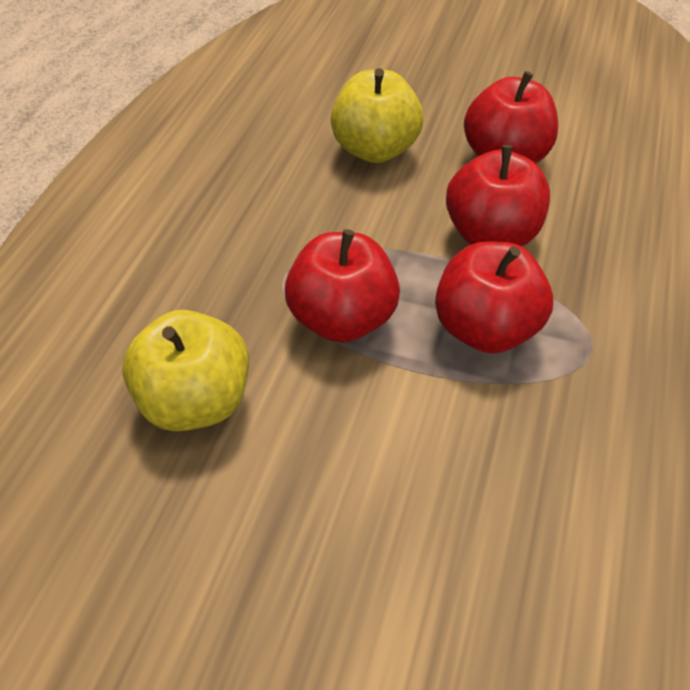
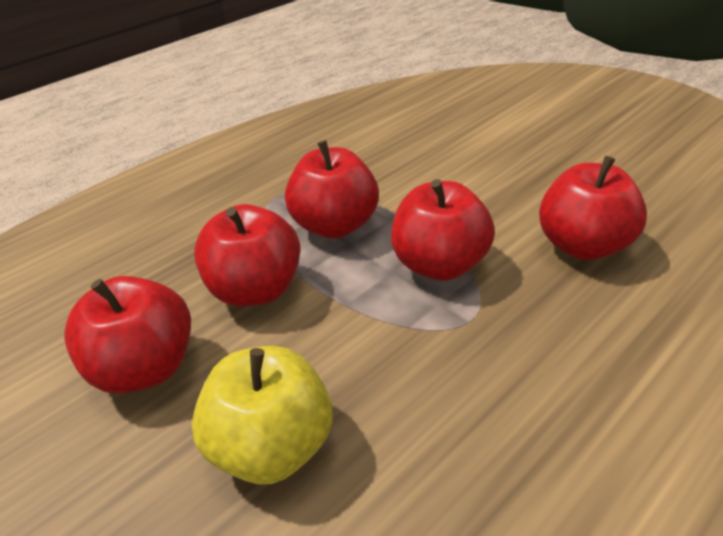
camera: 150 degrees left, 10 degrees down
(196, 401) = (582, 245): yellow apple -> red apple

